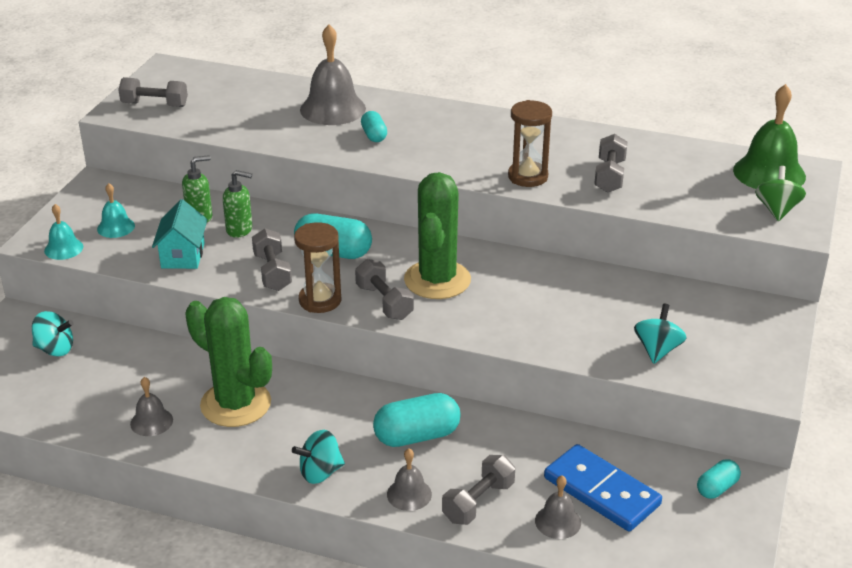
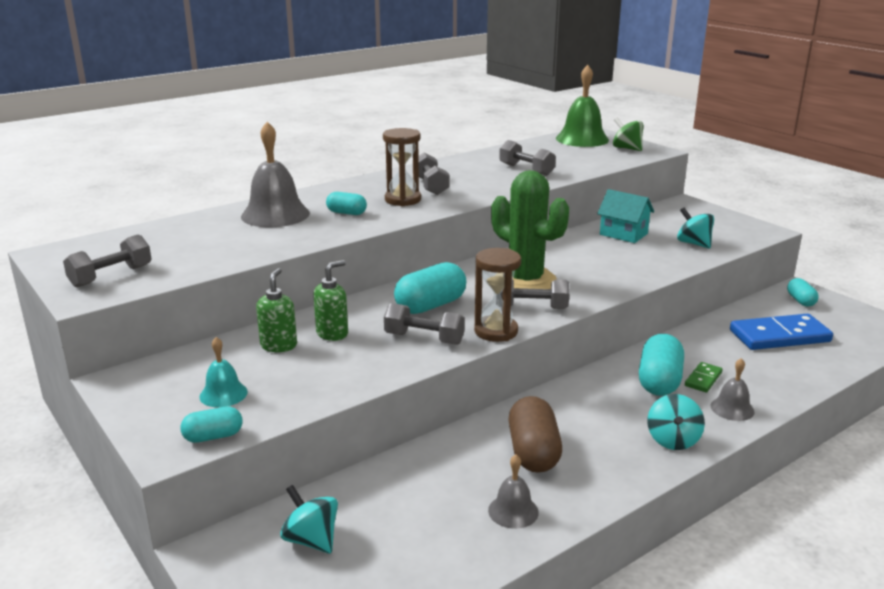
camera: 55 degrees left, 10 degrees down
(55, 349) = (311, 540): turquoise spinning top -> turquoise spinning top turned 90 degrees counterclockwise
(63, 248) = (213, 436): turquoise bell -> turquoise capsule
(183, 255) = (333, 372): turquoise house -> turquoise house (623, 234)
(236, 404) = (533, 452): green cactus -> brown capsule
(448, 462) = (703, 379): none -> green domino
(478, 502) = (762, 383): grey dumbbell -> grey dumbbell (430, 186)
(528, 177) = (491, 188): brown hourglass -> brown hourglass (403, 200)
(558, 521) = (804, 362): grey bell -> none

